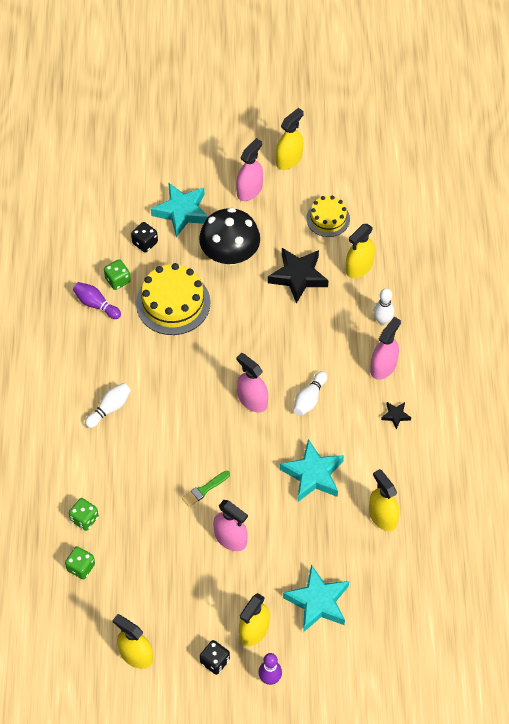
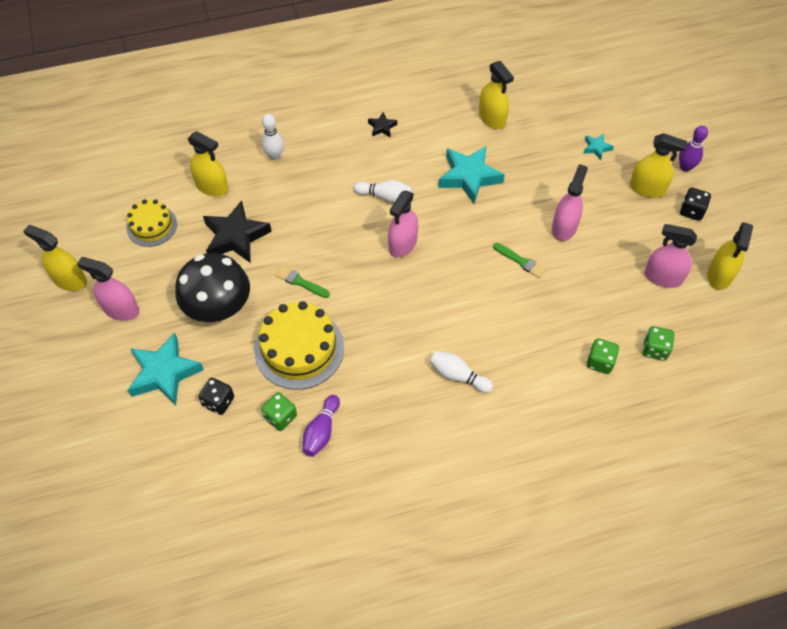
camera: 105 degrees left, 0 degrees up
(236, 315) = (300, 282): none -> green brush
(318, 602) = (596, 148): turquoise star -> turquoise star, size x0.47
(382, 516) = (492, 118): yellow spray bottle -> yellow spray bottle turned 75 degrees counterclockwise
(383, 367) = (329, 146): pink spray bottle -> pink spray bottle (663, 277)

